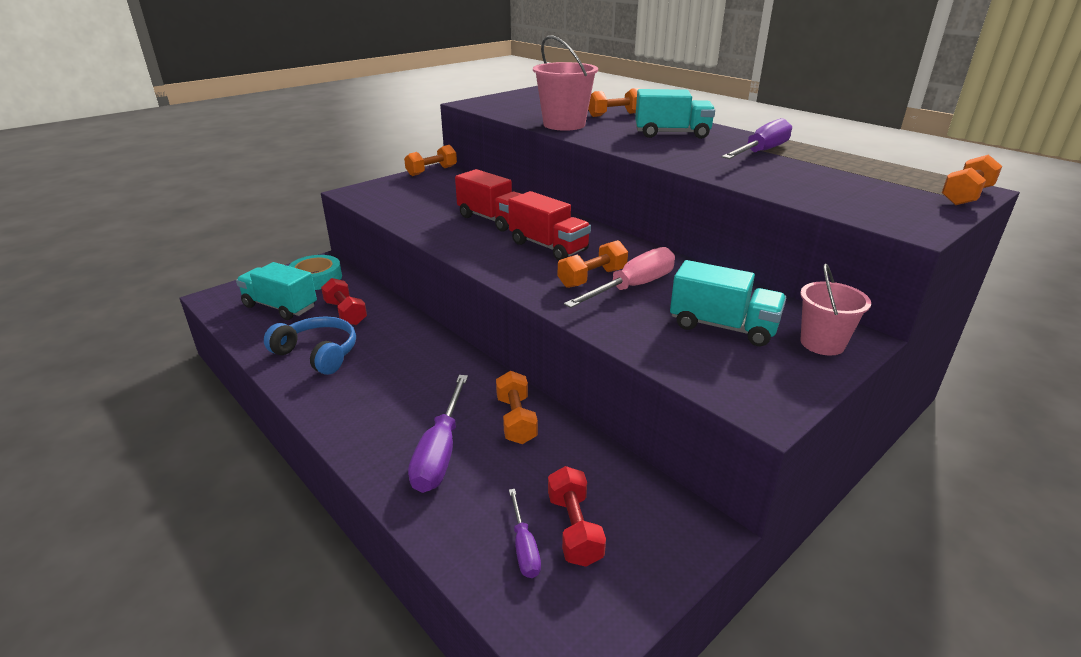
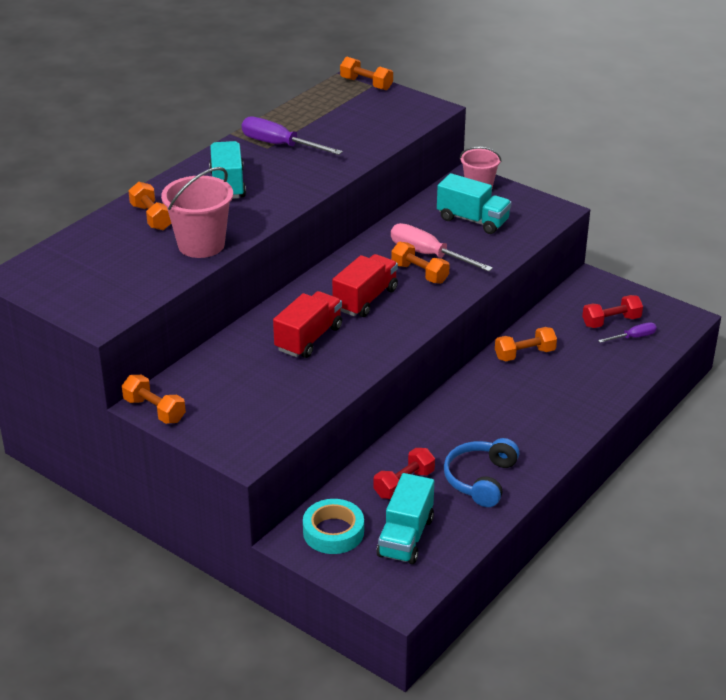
camera: 100 degrees left, 5 degrees up
(440, 452) = (573, 382): purple screwdriver -> none
(722, 327) = (472, 220): turquoise truck -> turquoise truck turned 105 degrees clockwise

